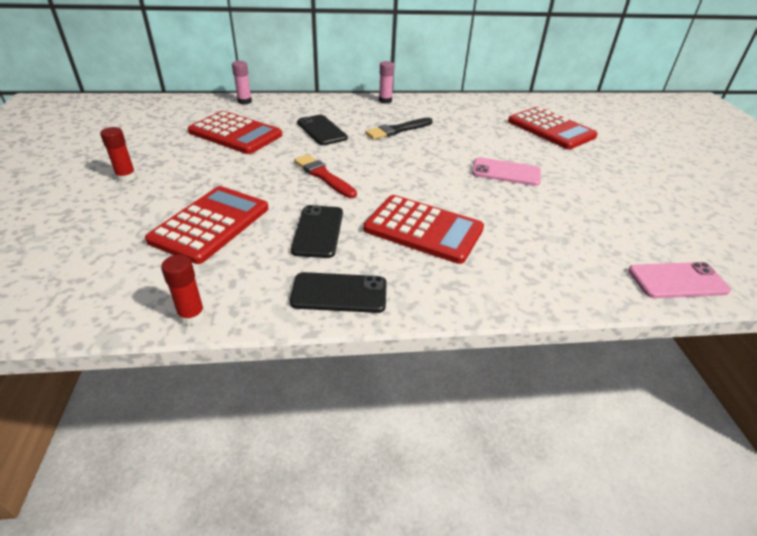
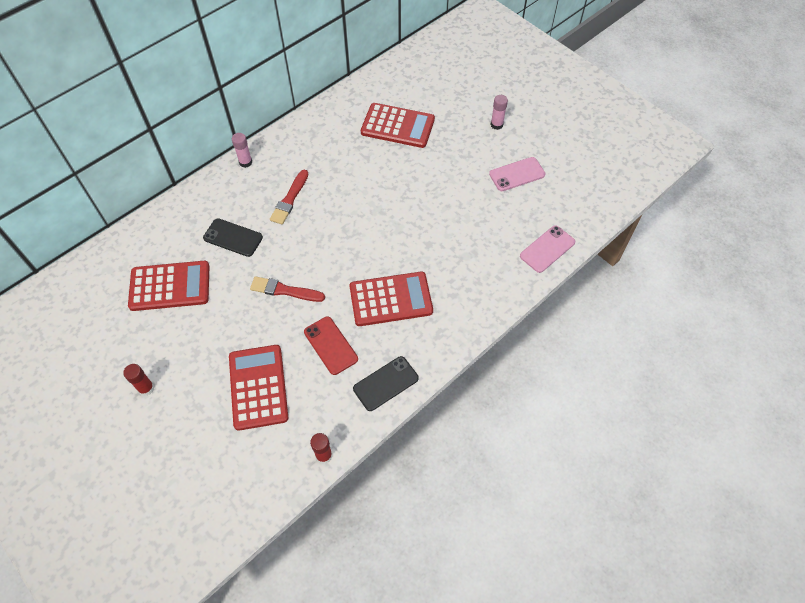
camera: 35 degrees left, 20 degrees up
(244, 101) = (129, 239): pink glue stick -> pink glue stick (496, 125)
(318, 231) = (331, 345): black phone -> red phone
(398, 130) = (290, 199): black brush -> red brush
(506, 172) = (400, 204): pink phone -> pink phone (517, 174)

